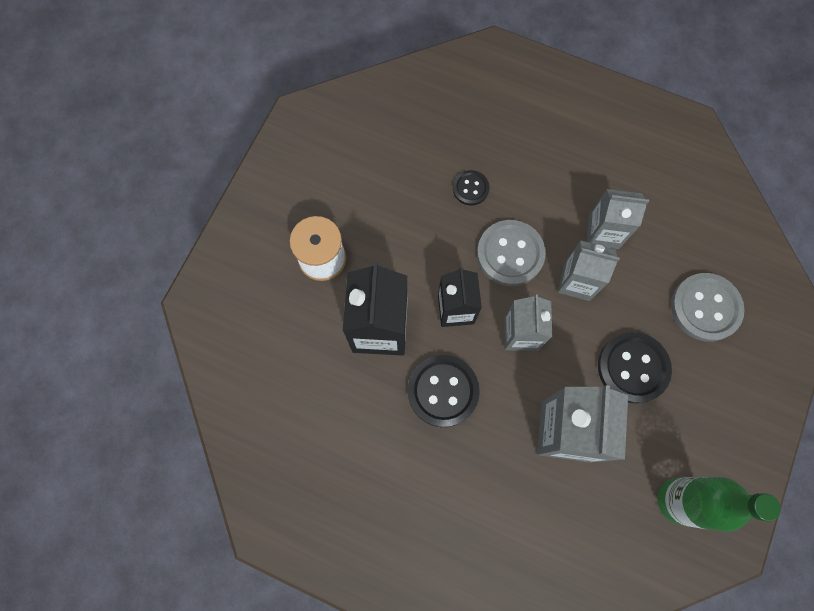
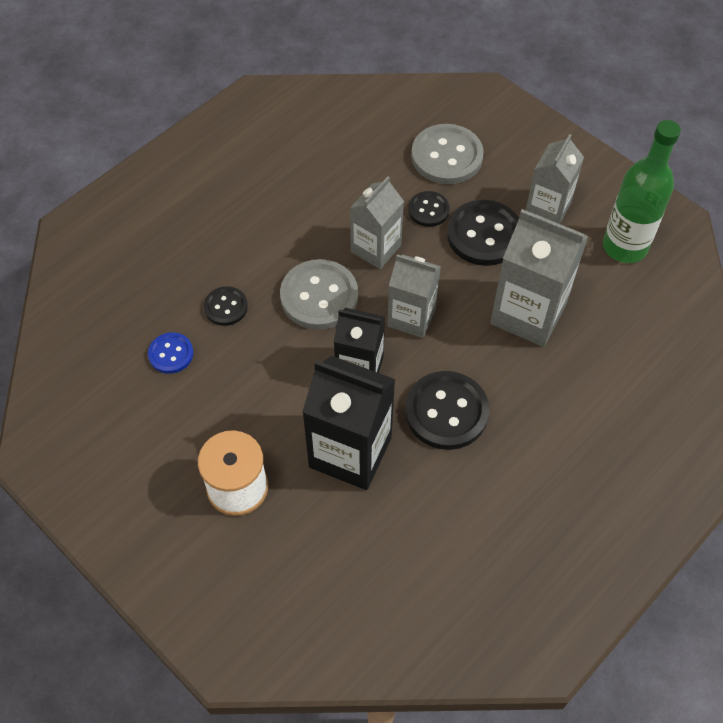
camera: 70 degrees left, 15 degrees down
(413, 167) = (171, 354): none -> blue button
(603, 232) = (333, 207): grey carton -> grey carton (547, 208)
(637, 311) = (428, 210): none -> black button

